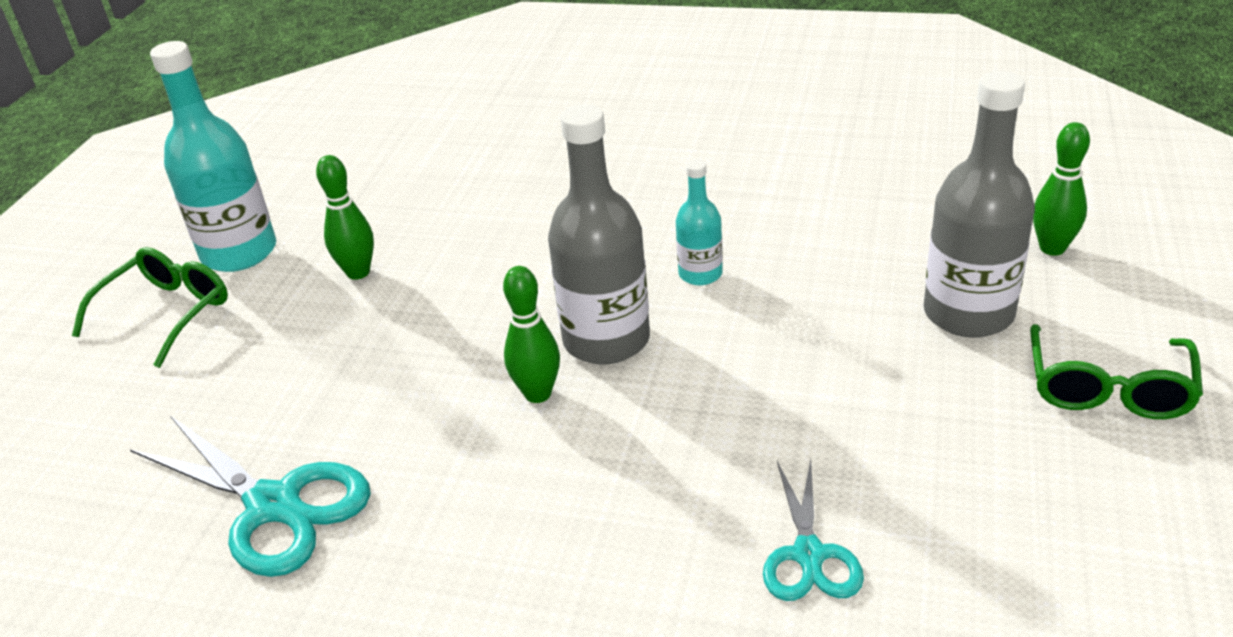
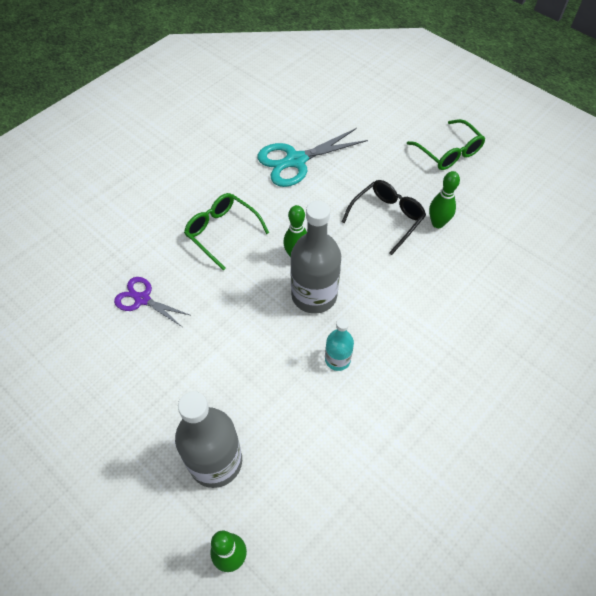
camera: 115 degrees right, 20 degrees up
(239, 252) = (486, 185): turquoise bottle -> none
(376, 326) = (387, 217): none -> black glasses
(809, 555) = (142, 299): turquoise scissors -> purple scissors
(1108, 389) = (121, 479): green glasses -> green glasses (221, 232)

